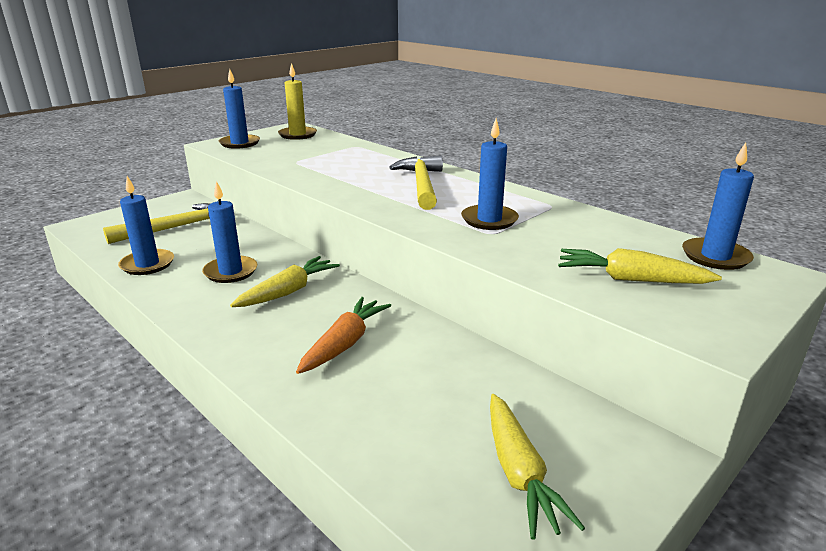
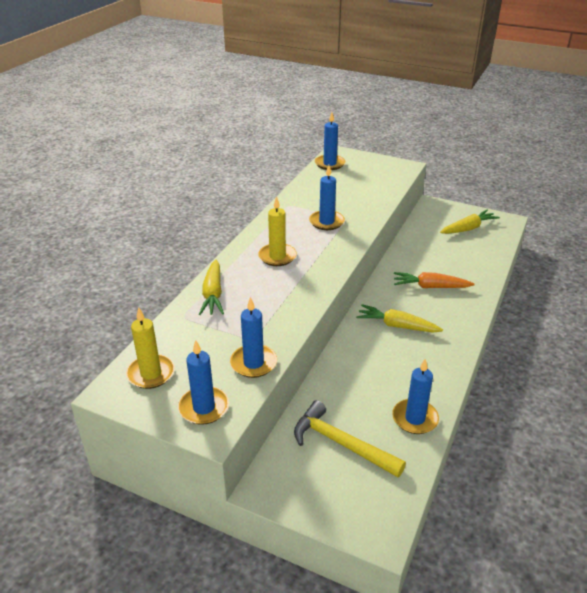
camera: 110 degrees left, 10 degrees up
(231, 272) = (392, 364): blue candle -> blue candle (253, 363)
(422, 184) = (277, 256): yellow hammer -> yellow candle
(630, 279) = (370, 181): yellow carrot -> yellow carrot (213, 294)

